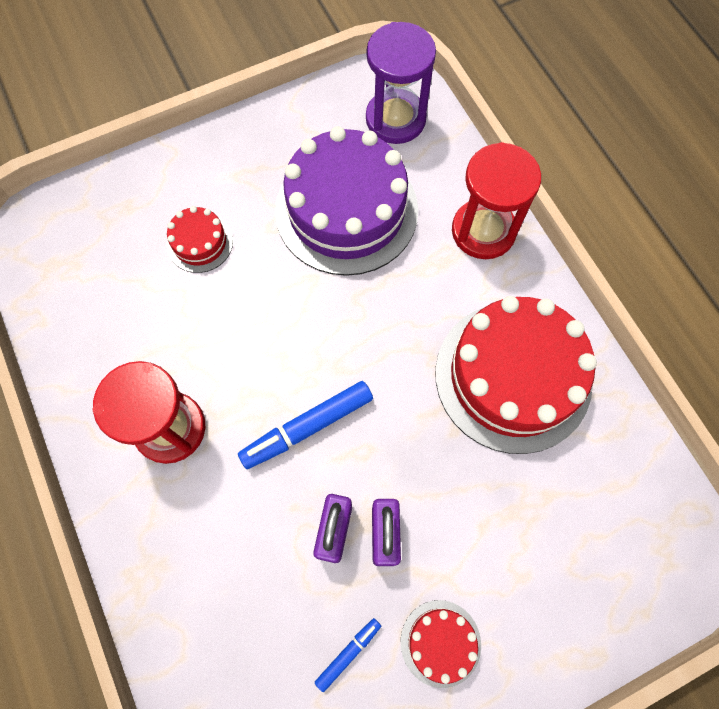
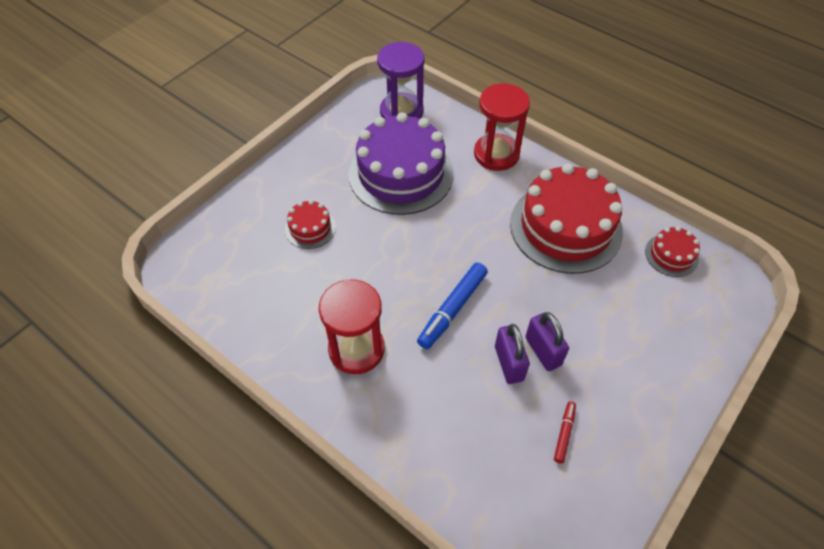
camera: 25 degrees left, 15 degrees down
(348, 653) = (564, 433): blue marker -> red marker
(440, 643) = (618, 399): red cake -> red cake (671, 255)

